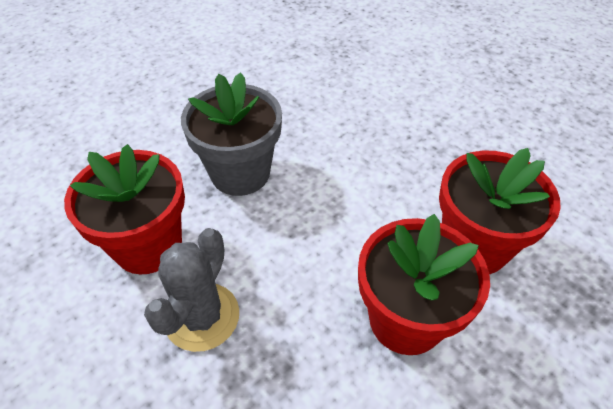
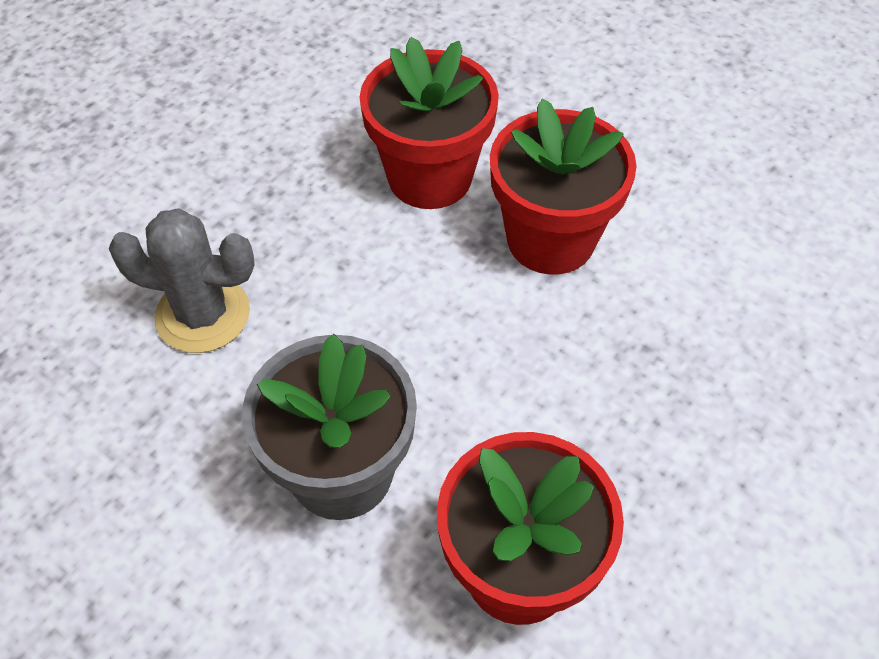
camera: 100 degrees left, 5 degrees up
(202, 316) = (613, 457): grey cactus -> grey cactus (203, 314)

